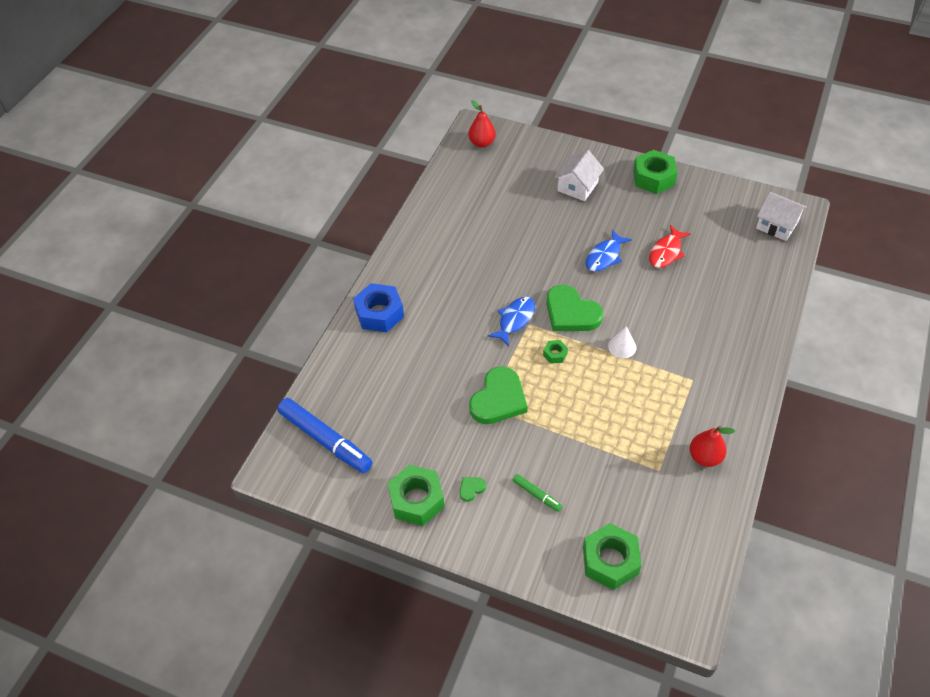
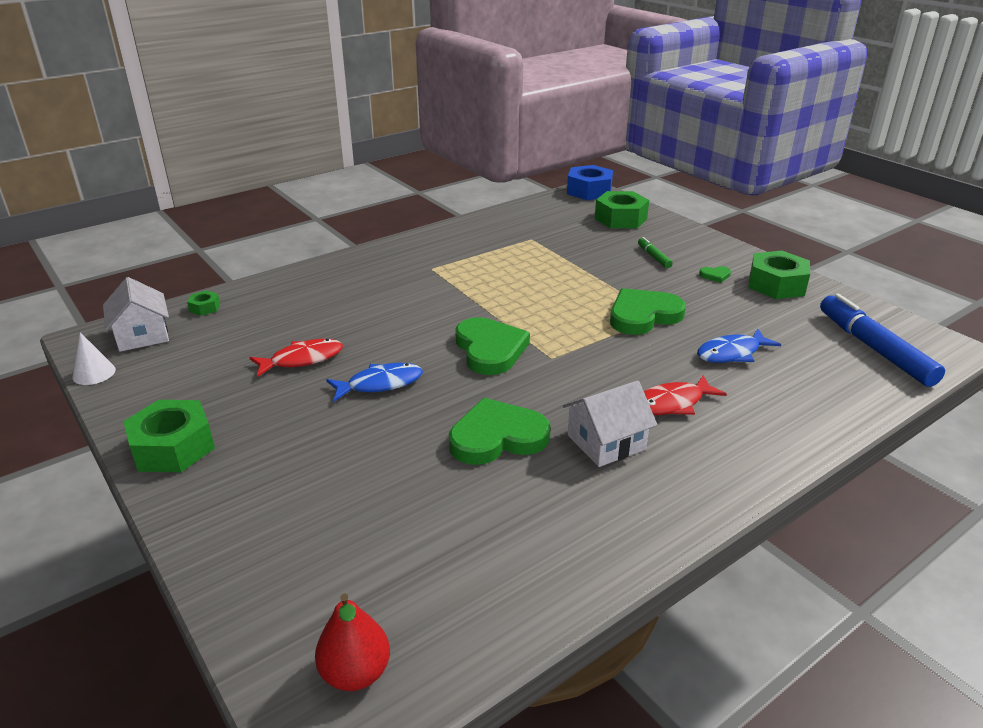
camera: 150 degrees left, 20 degrees down
(379, 313) = (758, 440): blue nut -> blue nut (589, 191)
(437, 319) = (672, 403): none -> red fish
(513, 252) = (497, 437): none -> green heart
(515, 320) = (566, 367): blue fish -> blue fish (732, 353)
(555, 354) = (547, 325): green nut -> green nut (205, 308)
(577, 186) = (294, 486): white house -> white house (606, 442)
(622, 346) = (467, 307): white cone -> white cone (94, 373)
(704, 457) = (484, 233): red pear -> none

